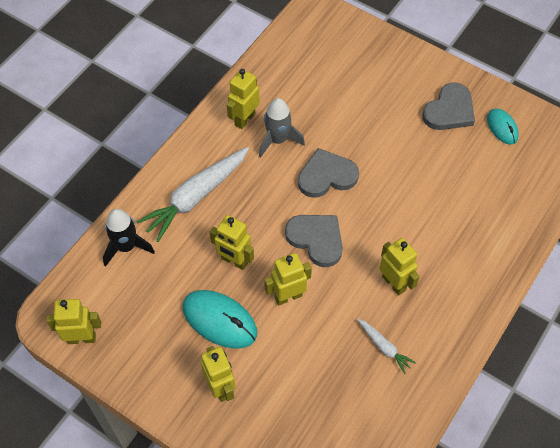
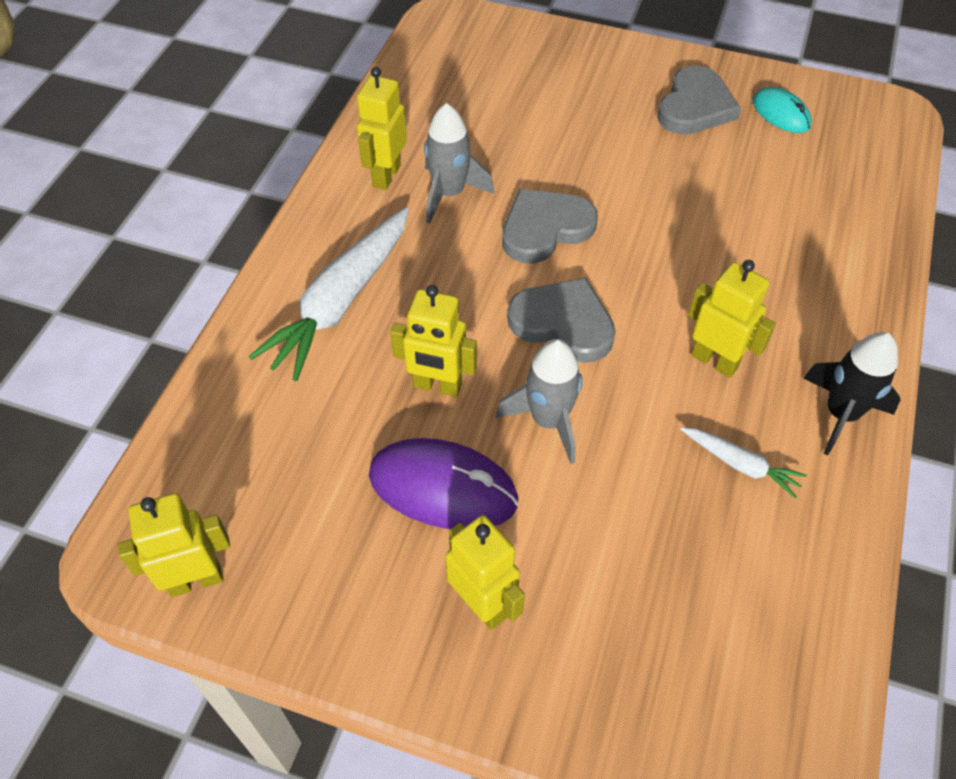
camera: 15 degrees left, 5 degrees down
(126, 247) = (240, 405): black rocket -> black rocket (841, 414)
(219, 320) = (443, 488): turquoise mouse -> purple mouse
(288, 296) = (548, 421): yellow robot -> grey rocket

